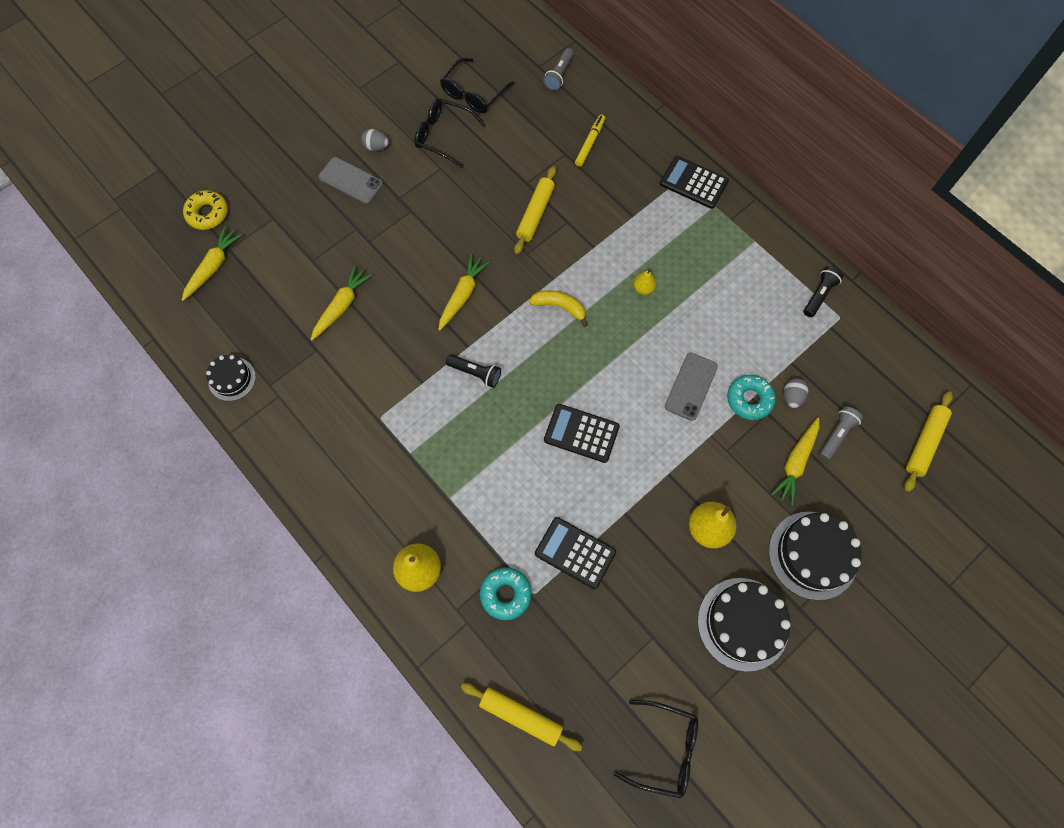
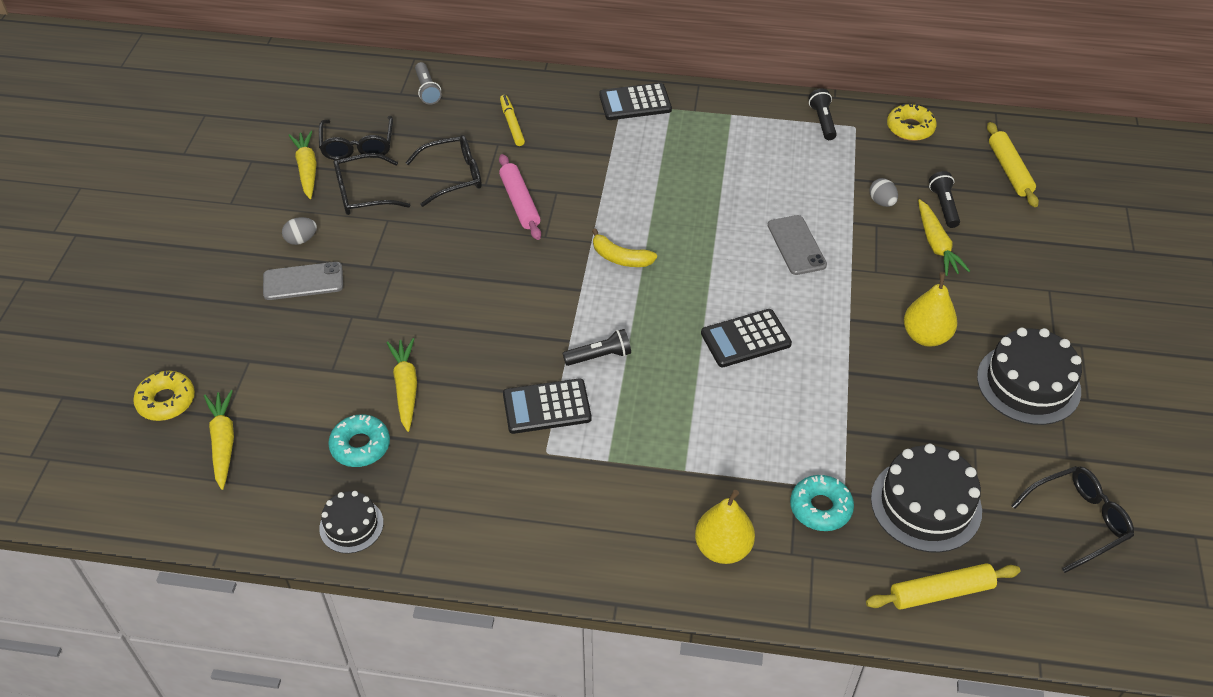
camera: 40 degrees left, 20 degrees down
(462, 295) = (519, 304): yellow carrot -> yellow carrot (307, 169)
(512, 161) = (453, 176): none -> black glasses
(535, 214) = (520, 203): yellow rolling pin -> pink rolling pin
(560, 307) = (620, 258): yellow banana -> yellow banana turned 135 degrees counterclockwise
(575, 553) = (842, 431): black calculator -> black calculator (547, 407)
(643, 288) = (677, 201): yellow pear -> none
(749, 399) = (852, 224): turquoise donut -> turquoise donut (360, 446)
(813, 555) = (1021, 298): black cake -> black cake (926, 504)
(836, 435) = (943, 206): grey flashlight -> black flashlight
(883, 349) = (910, 128): none -> yellow donut

